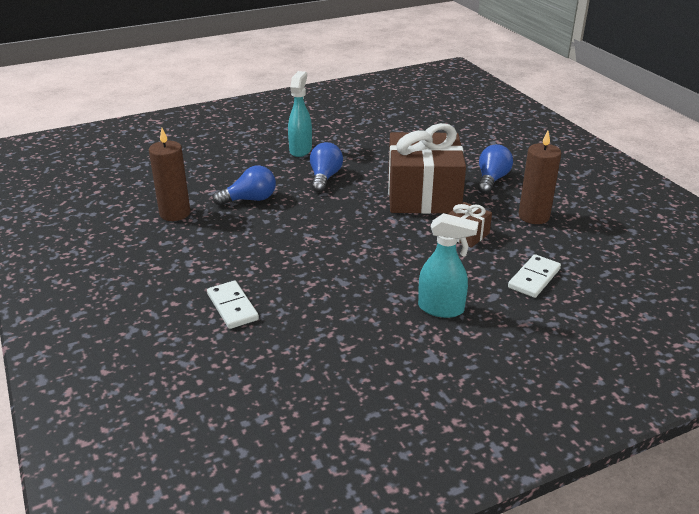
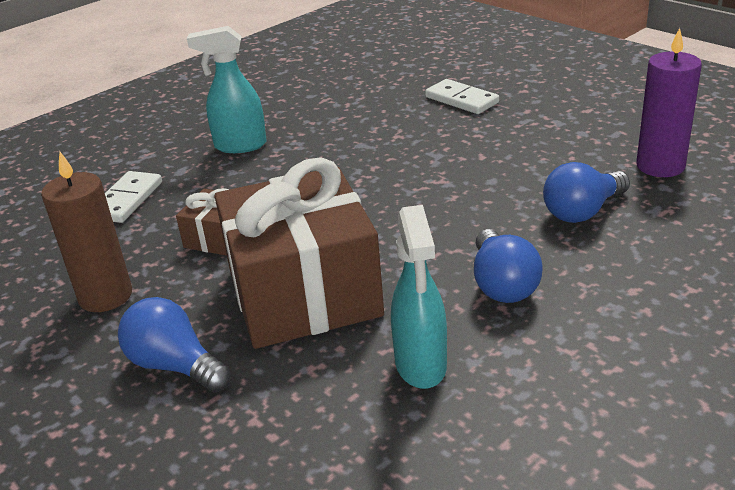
camera: 165 degrees right, 0 degrees up
(175, 213) = (660, 166): brown candle -> purple candle
(300, 150) = (614, 345): turquoise spray bottle -> turquoise spray bottle (421, 365)
(491, 180) = (175, 366): blue light bulb -> blue light bulb turned 120 degrees clockwise

